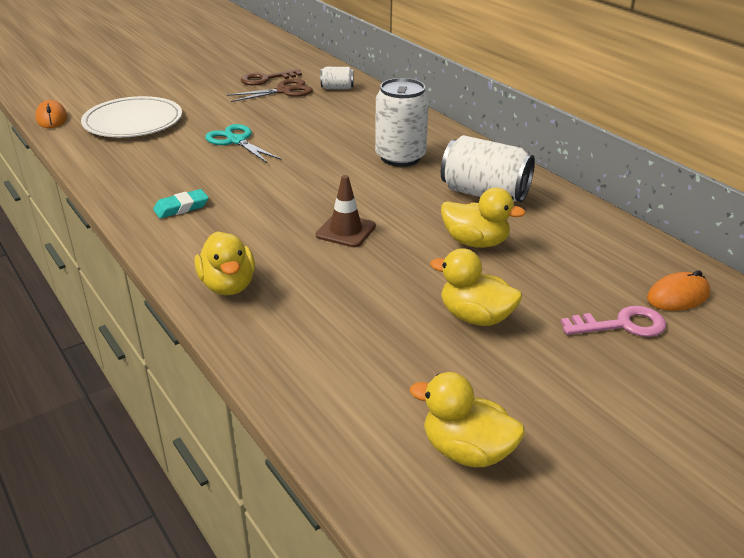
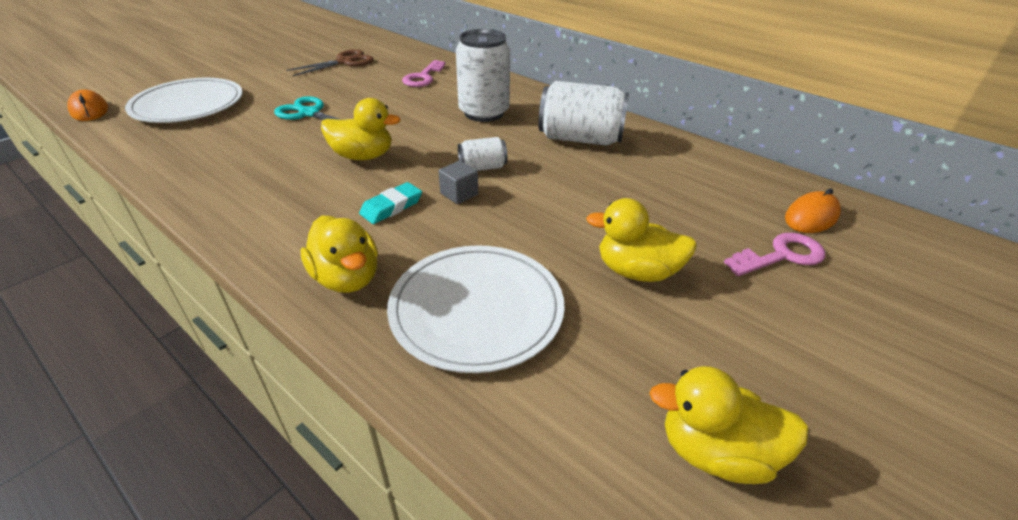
camera: 15 degrees left, 5 degrees up
(181, 207) = (265, 191): turquoise eraser -> turquoise eraser (391, 207)
(266, 79) = (323, 53): brown key -> none
(323, 324) = (476, 309): none -> white plate
(337, 88) = (396, 55): white can -> white can (482, 167)
(345, 231) = (459, 194): brown traffic cone -> grey cube
(355, 114) = (423, 77): none -> pink key
(475, 242) = (596, 188): yellow duck -> yellow duck (363, 156)

